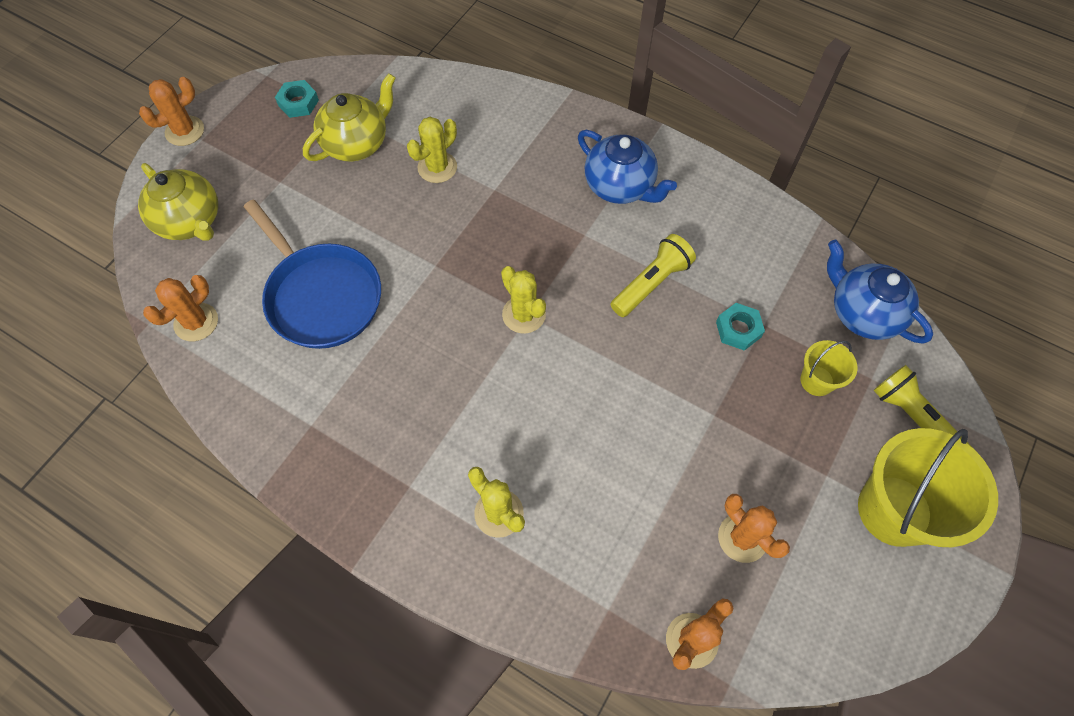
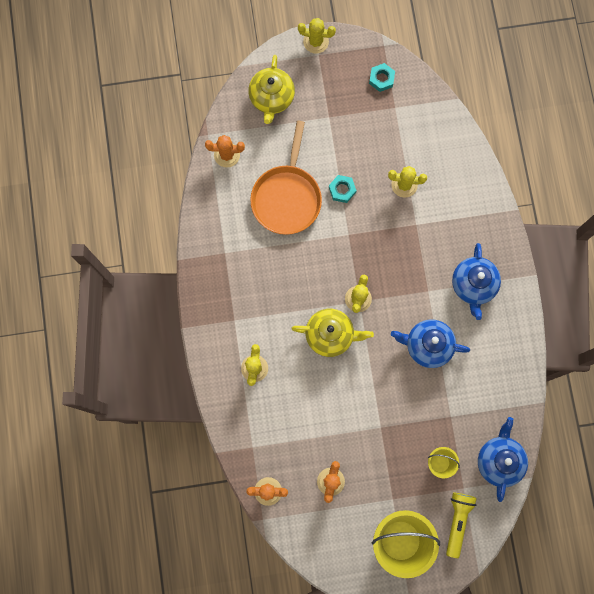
camera: 50 degrees right, 15 degrees up
(184, 131) = (316, 41): orange cactus -> yellow cactus
(321, 296) = (287, 197): blue pan -> orange pan
(357, 143) = (383, 132): yellow teapot -> yellow teapot (330, 335)
(651, 283) = (427, 345): yellow flashlight -> blue teapot
(738, 329) = (437, 406): turquoise nut -> turquoise nut (342, 190)

